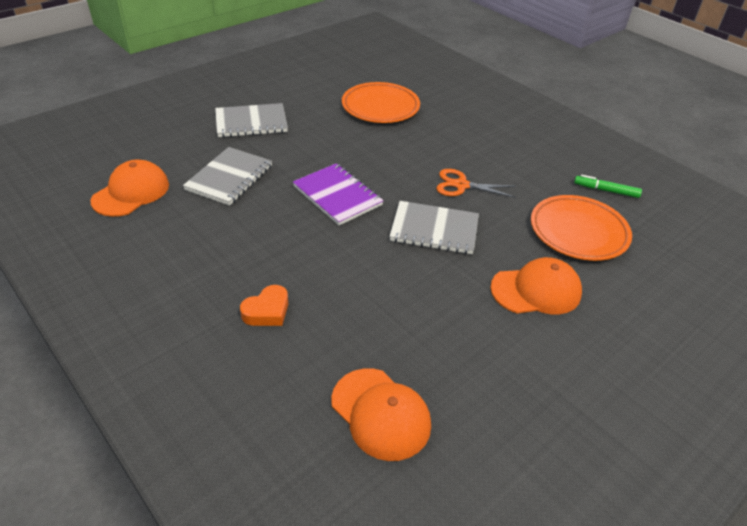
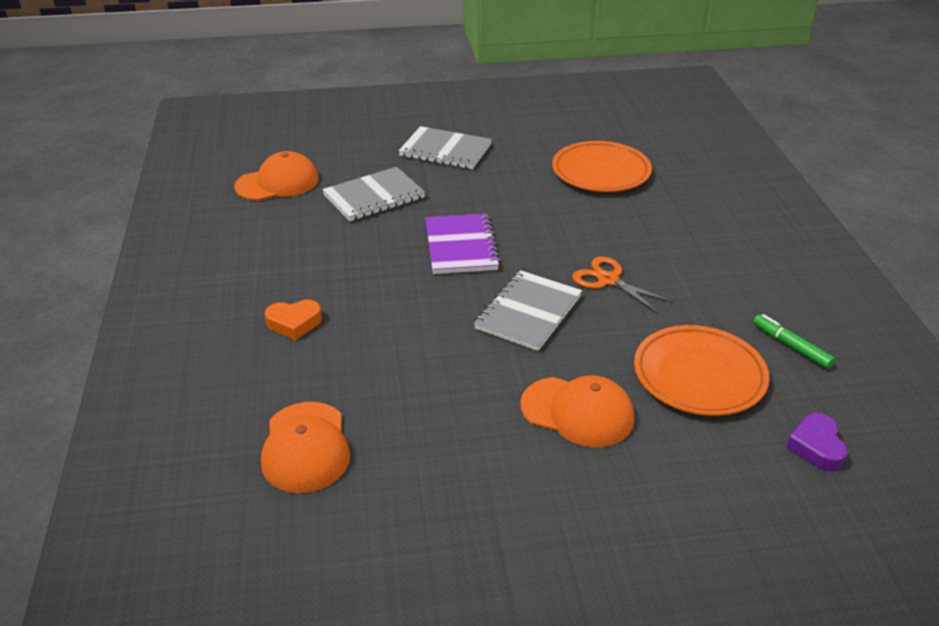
camera: 35 degrees right, 5 degrees down
(434, 229) = (528, 312): grey notebook -> grey notebook turned 75 degrees clockwise
(681, 251) = (816, 447): none -> purple heart

